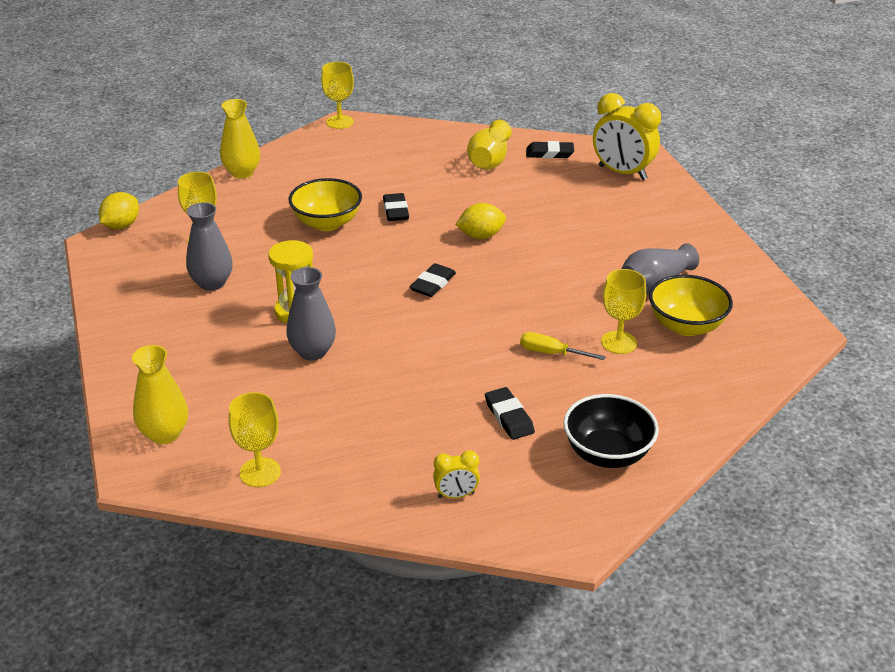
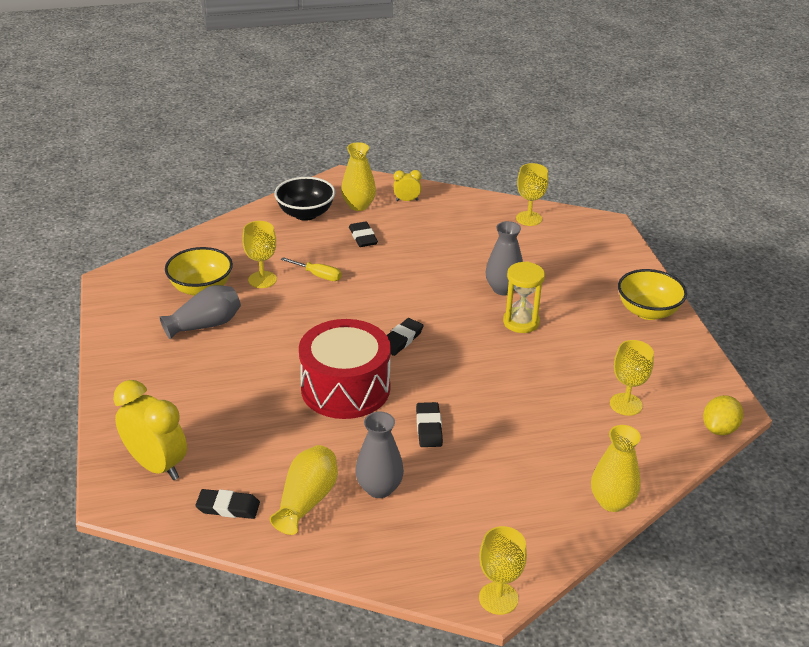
camera: 175 degrees left, 0 degrees up
(164, 434) = (598, 243): yellow vase -> yellow vase (358, 205)
(212, 283) = (601, 354): grey vase -> grey vase (379, 488)
(327, 223) = (502, 416): yellow bowl -> yellow bowl (648, 311)
(481, 236) = (345, 388): yellow lemon -> red drum

